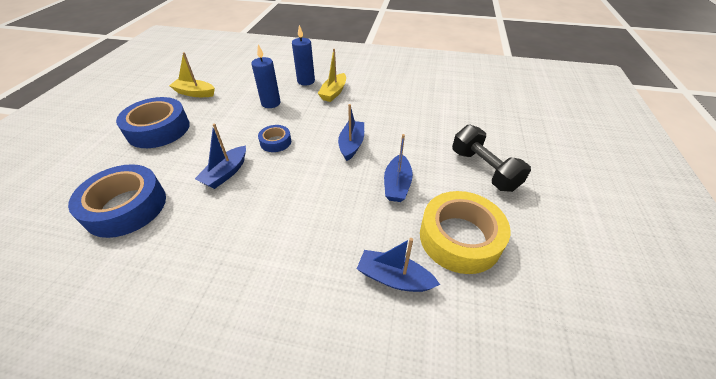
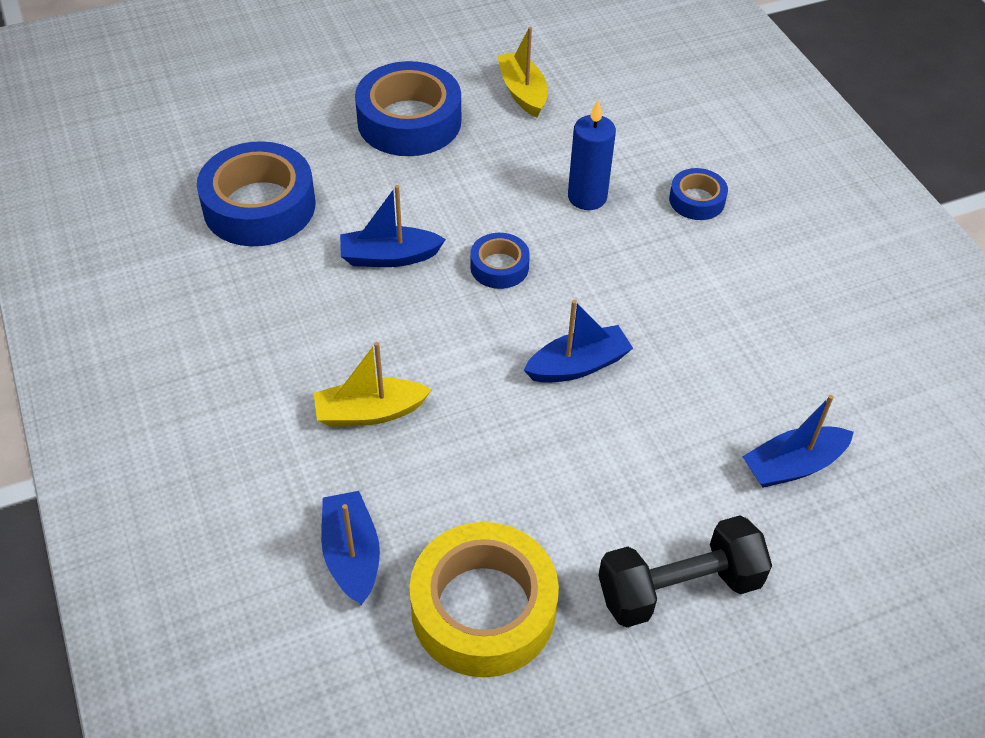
camera: 55 degrees right, 5 degrees up
(306, 81) = (697, 200): blue candle -> blue tape
(333, 92) = (701, 259): yellow boat -> yellow boat (370, 412)
(397, 185) = (533, 475): blue boat -> blue boat (793, 465)
(484, 170) = (678, 588): black dumbbell -> black dumbbell turned 45 degrees clockwise

